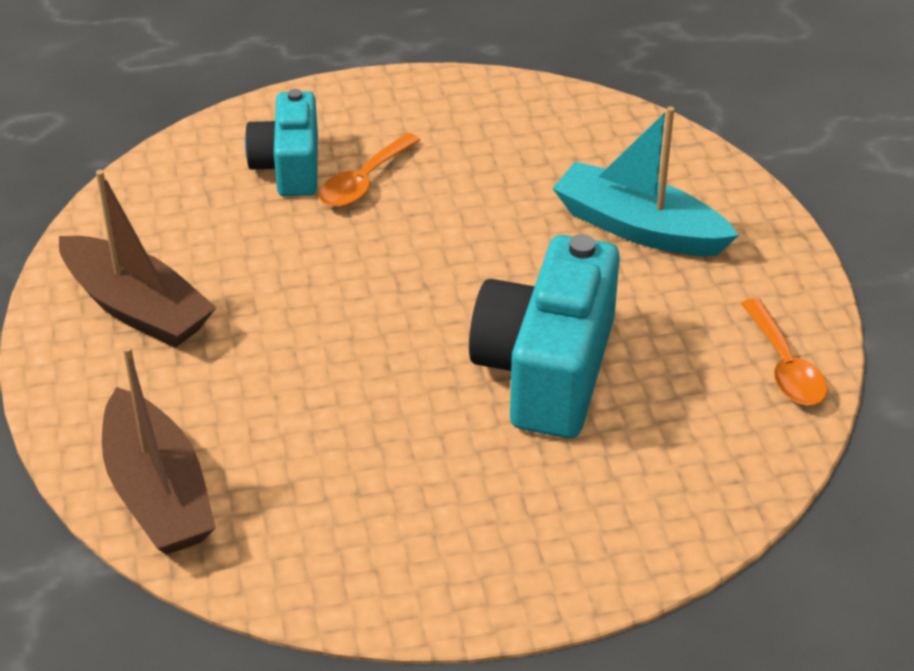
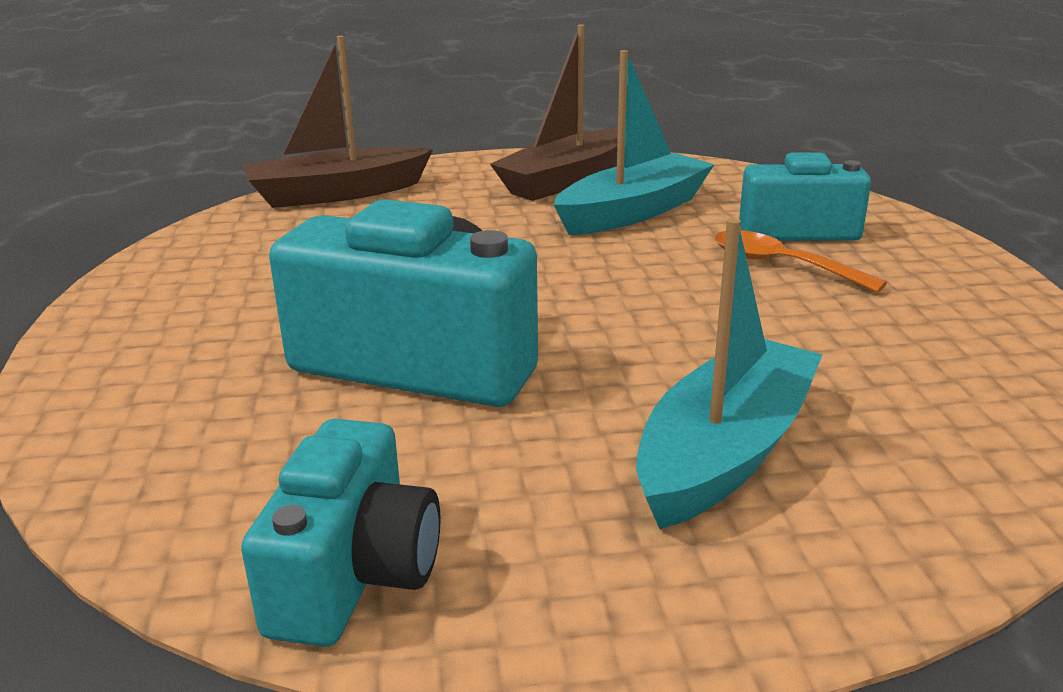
camera: 95 degrees right, 15 degrees down
(236, 260) = (633, 212): none -> turquoise boat
(785, 366) = (355, 575): orange spoon -> turquoise camera

